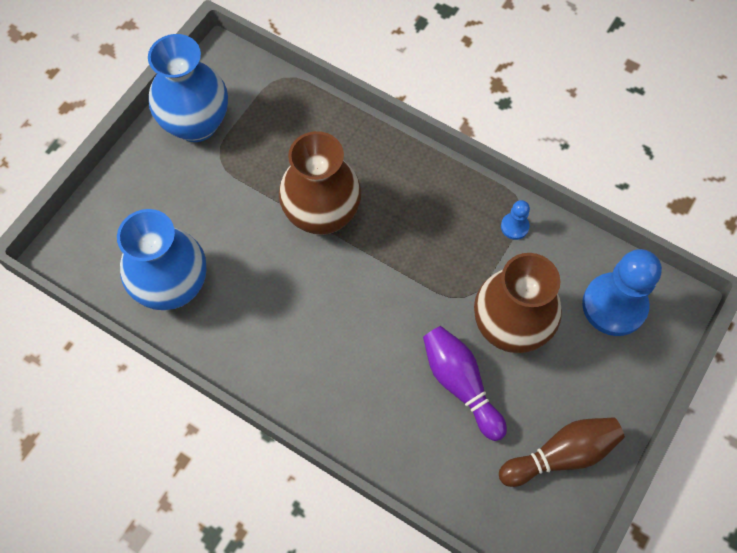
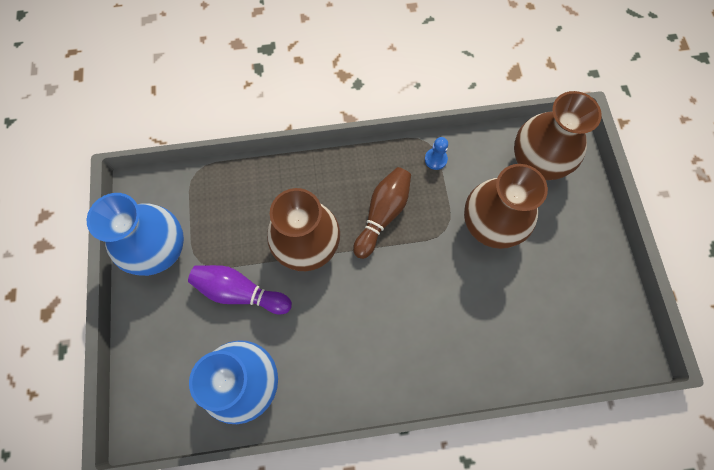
camera: 40 degrees left, 5 degrees up
(460, 384) = (493, 288): purple bowling pin -> purple bowling pin (240, 292)
(561, 454) = (588, 283): brown bowling pin -> brown bowling pin (382, 214)
(614, 305) = (535, 164): blue pawn -> brown vase

